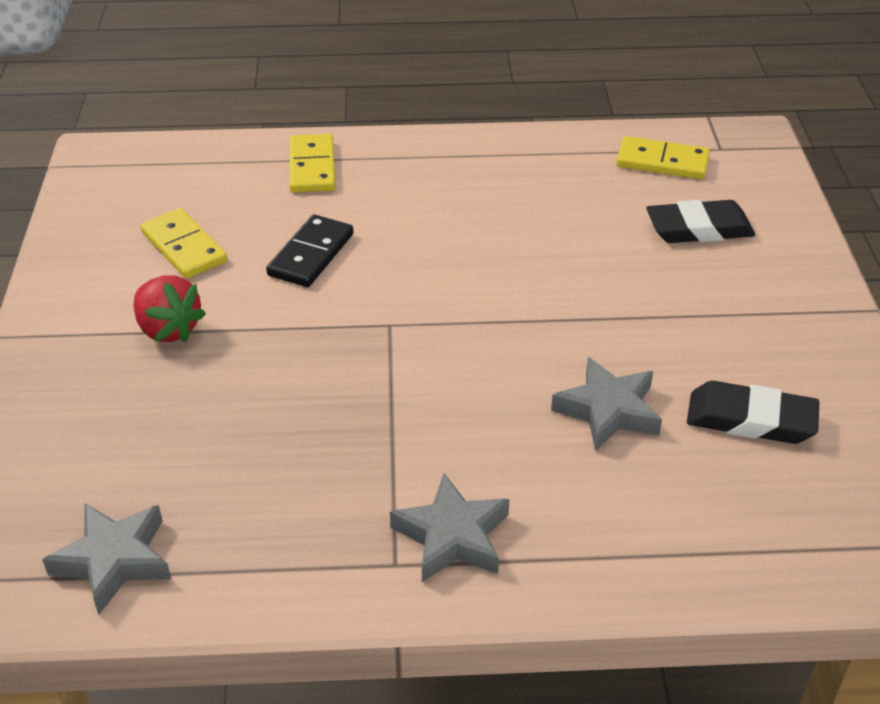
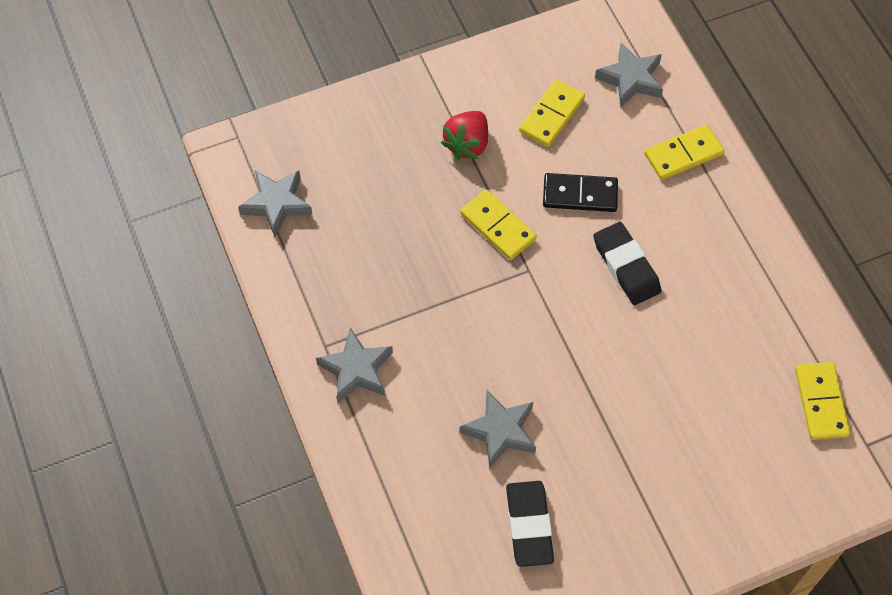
camera: 70 degrees right, 20 degrees up
(185, 176) = (631, 79): none -> grey star
(310, 334) = (498, 226): none -> yellow domino
(699, 229) = (738, 449): black eraser -> black eraser (626, 266)

